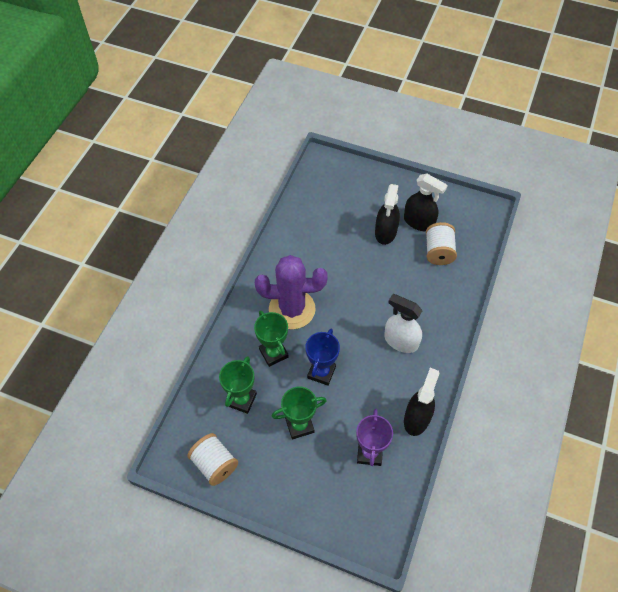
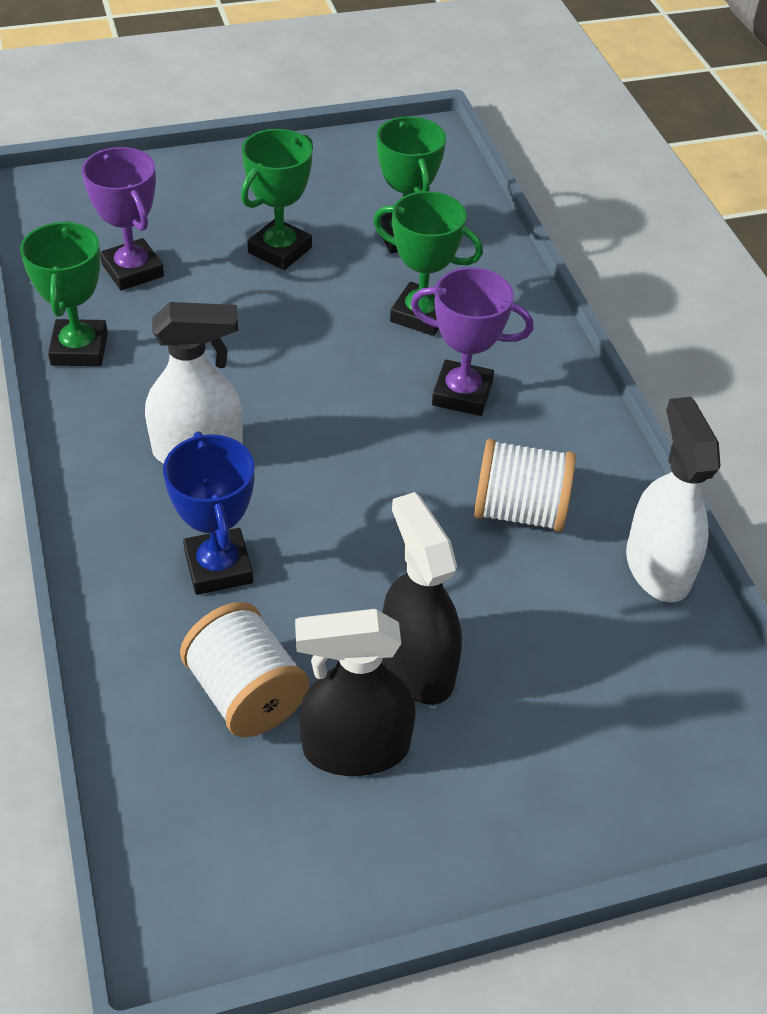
camera: 140 degrees right, 10 degrees down
(215, 464) = (362, 159): white spool -> white spool (519, 511)
(292, 218) = (657, 567): none -> white spray bottle
(292, 309) = (462, 394): purple cactus -> purple trophy
(321, 372) = (309, 330): blue trophy -> blue trophy (218, 567)
(417, 418) = (79, 349): black spray bottle -> green trophy

